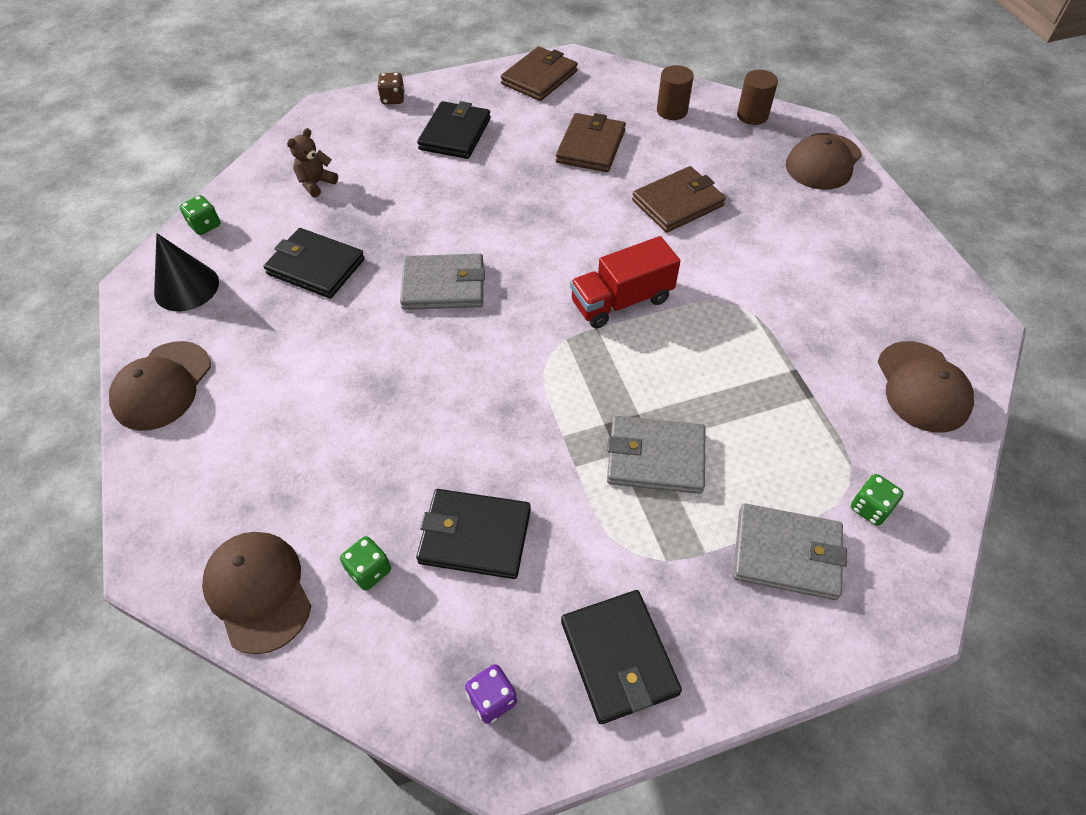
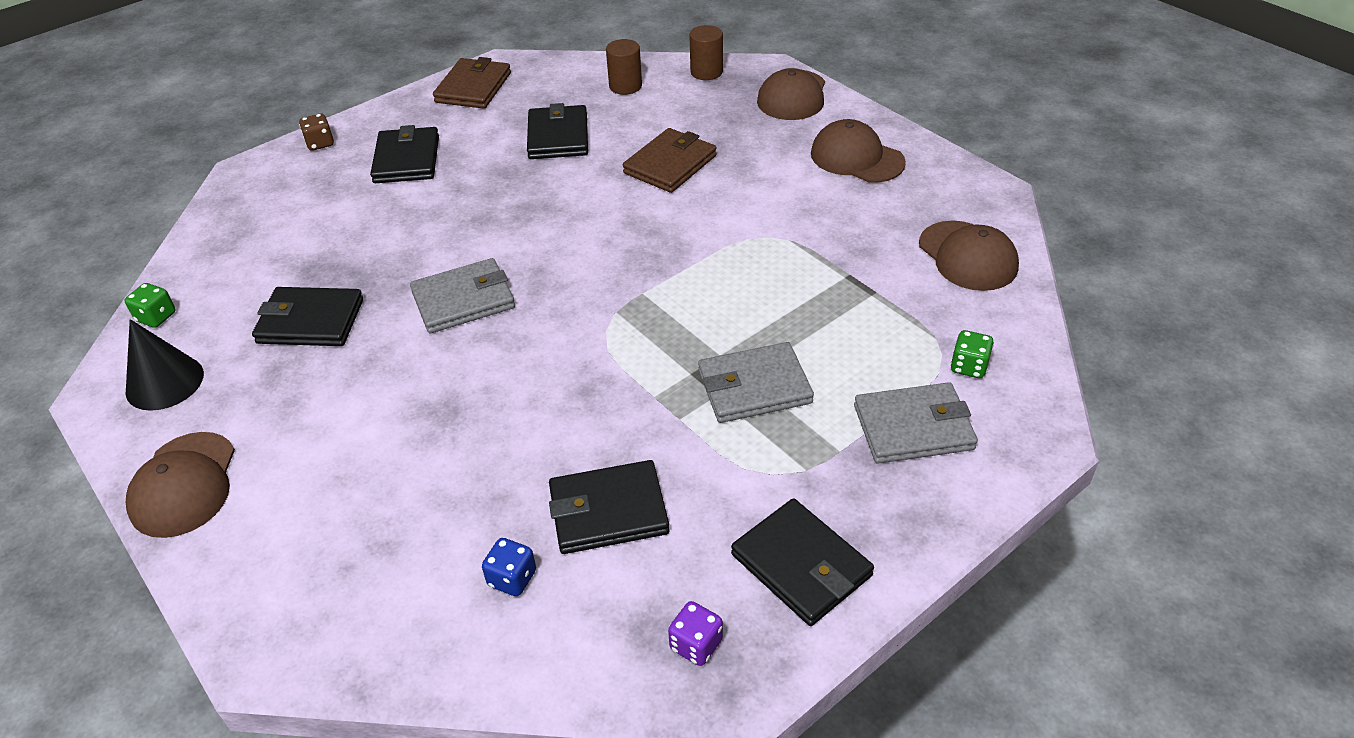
camera: 20 degrees left, 10 degrees down
(258, 591) = (398, 639): brown cap -> brown cap (856, 158)
(316, 183) = (271, 243): brown teddy bear -> none
(369, 570) = (512, 578): green dice -> blue dice
(590, 146) = (558, 136): brown wallet -> black wallet
(621, 301) = (656, 263): red truck -> none

